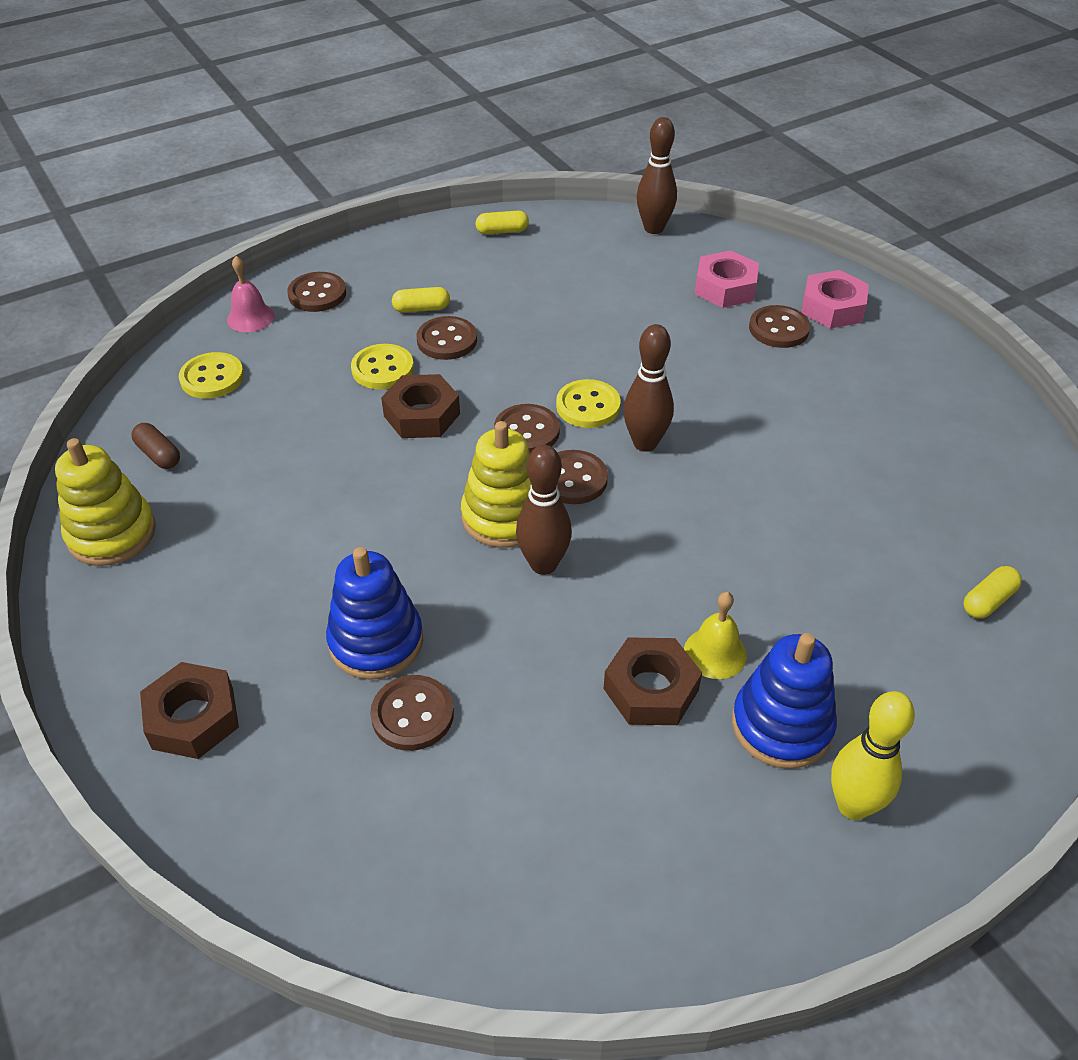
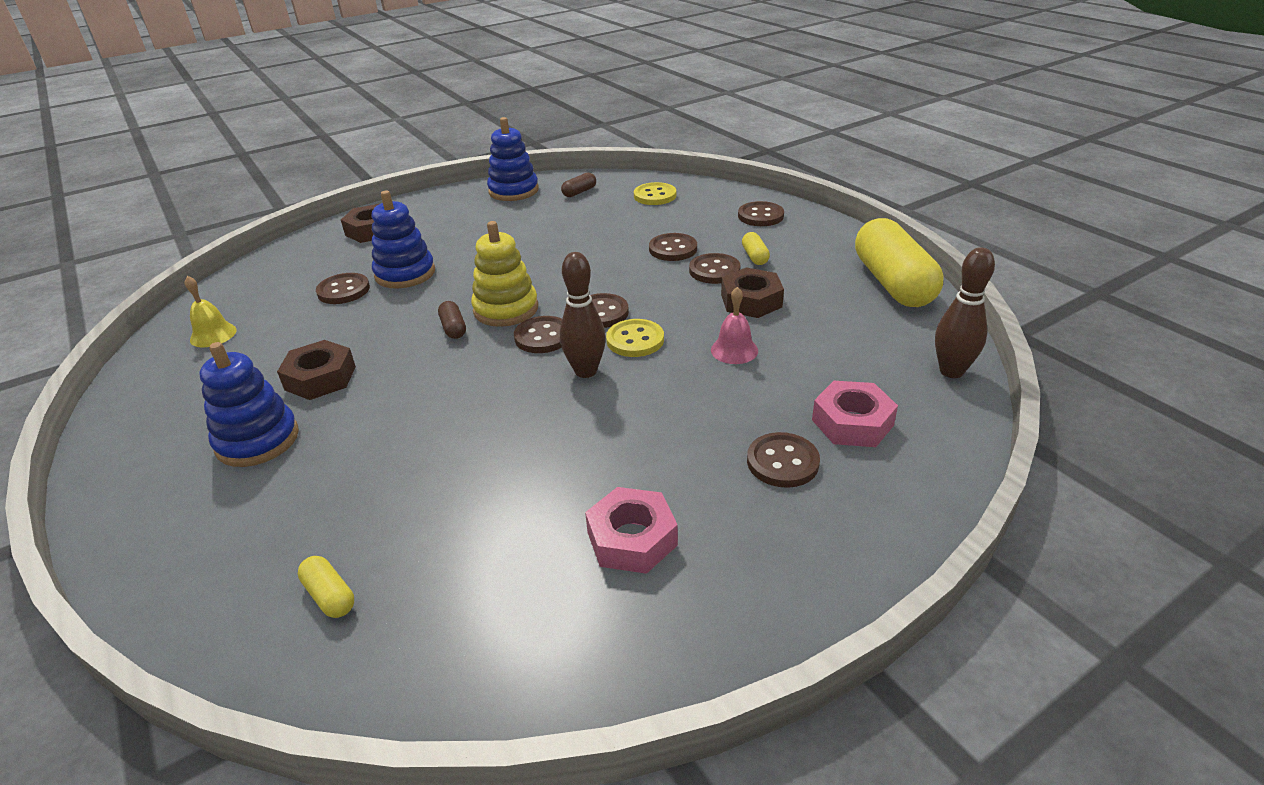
camera: 90 degrees right, 10 degrees down
(112, 534) = (513, 191): yellow stacking toy -> blue stacking toy
(250, 317) = (724, 198): pink bell -> pink bell (734, 350)
(382, 369) = (673, 249): yellow button -> brown button
(422, 415) = (620, 269): brown nut -> brown nut (751, 301)
(502, 231) = (892, 283): yellow capsule -> yellow capsule, size x2.45
(543, 564) = (453, 328): brown bowling pin -> brown capsule
(715, 653) = (340, 408): yellow bell -> yellow bell (213, 335)
(832, 308) = (842, 512): pink nut -> pink nut (632, 538)
(853, 805) = (168, 474): yellow bowling pin -> none

